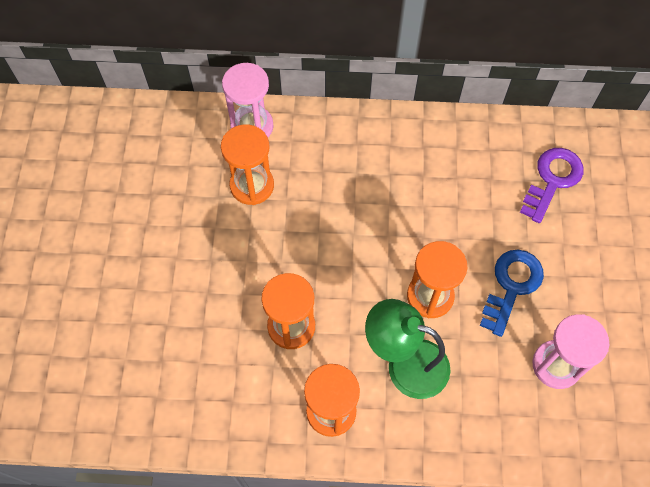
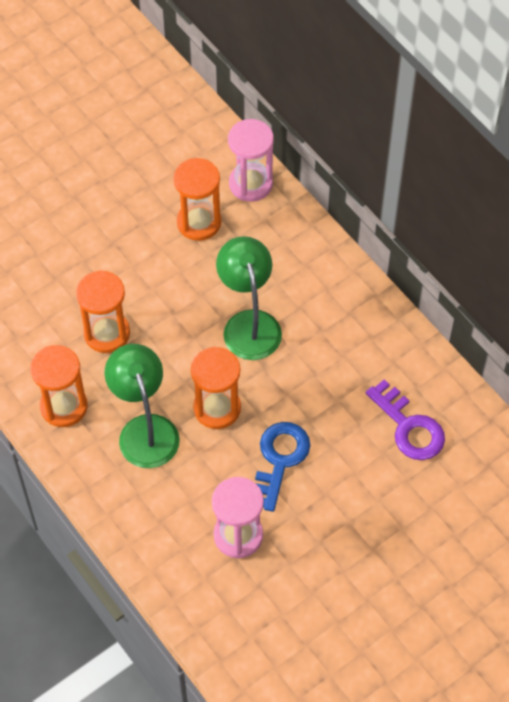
camera: 50 degrees right, 5 degrees down
(374, 218) = (249, 324): none -> green lamp
(511, 286) = (279, 460): blue key -> blue key turned 60 degrees counterclockwise
(552, 180) = (409, 427): purple key -> purple key turned 60 degrees clockwise

